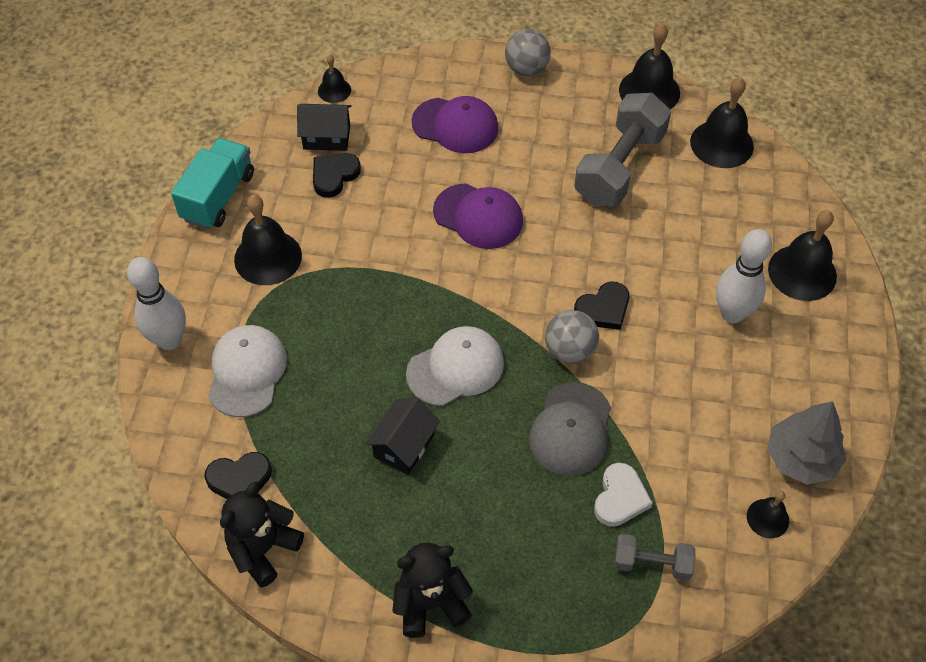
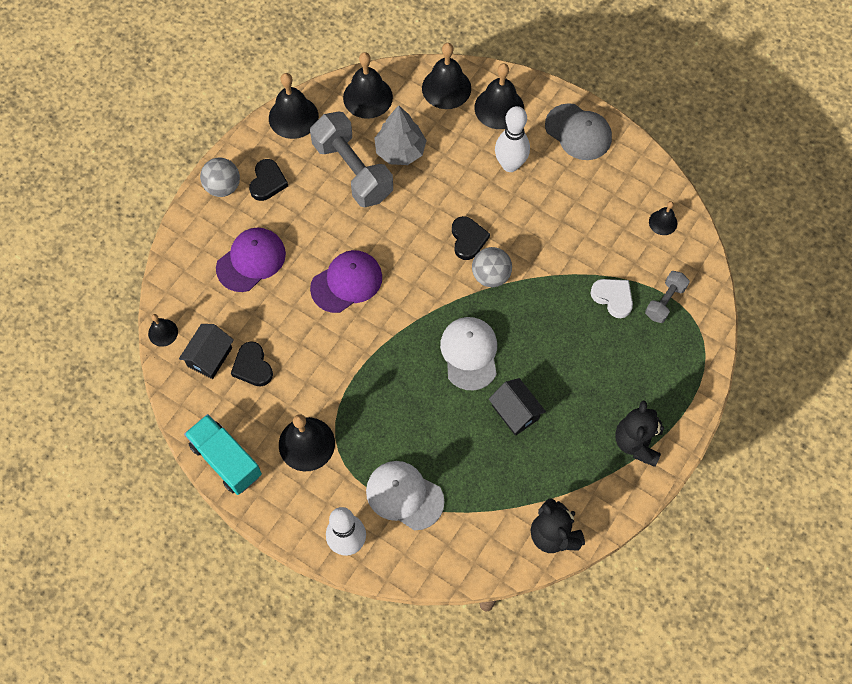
camera: 65 degrees left, 10 degrees up
(239, 479) = (492, 531): black heart -> black heart (267, 182)
(571, 429) = (551, 303): grey cap -> grey cap (578, 132)
(789, 210) = (446, 88): none -> black bell
(801, 458) = (631, 183): grey tree -> grey tree (400, 151)

